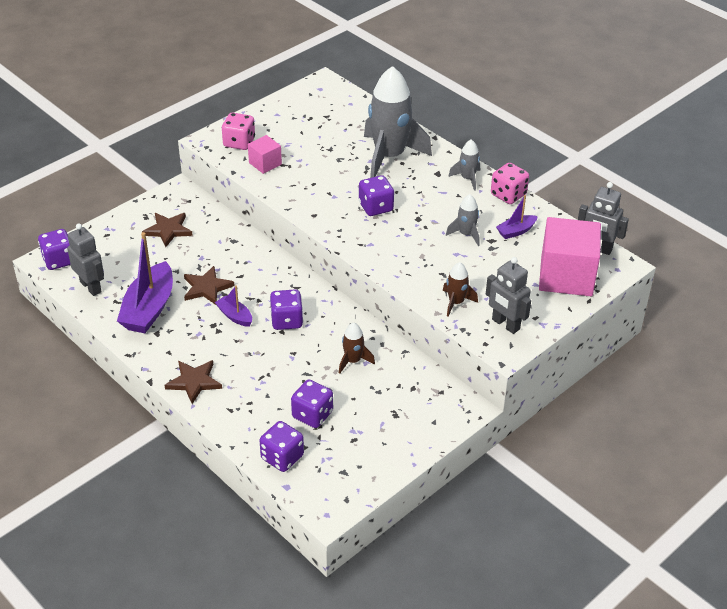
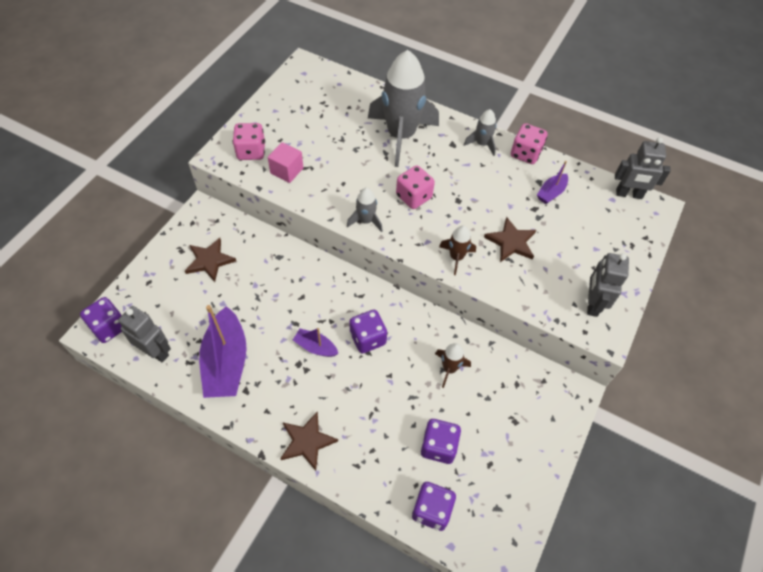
camera: 20 degrees left, 15 degrees up
(206, 288) = (274, 320): brown star -> brown star (511, 242)
(376, 207) = (414, 197): purple dice -> pink dice
(456, 302) = (536, 290): brown rocket -> brown rocket (456, 257)
(466, 234) = (509, 207): grey rocket -> grey rocket (366, 221)
(505, 324) = (592, 303): grey robot -> grey robot turned 75 degrees clockwise
(566, 276) = (618, 232): pink cube -> none

